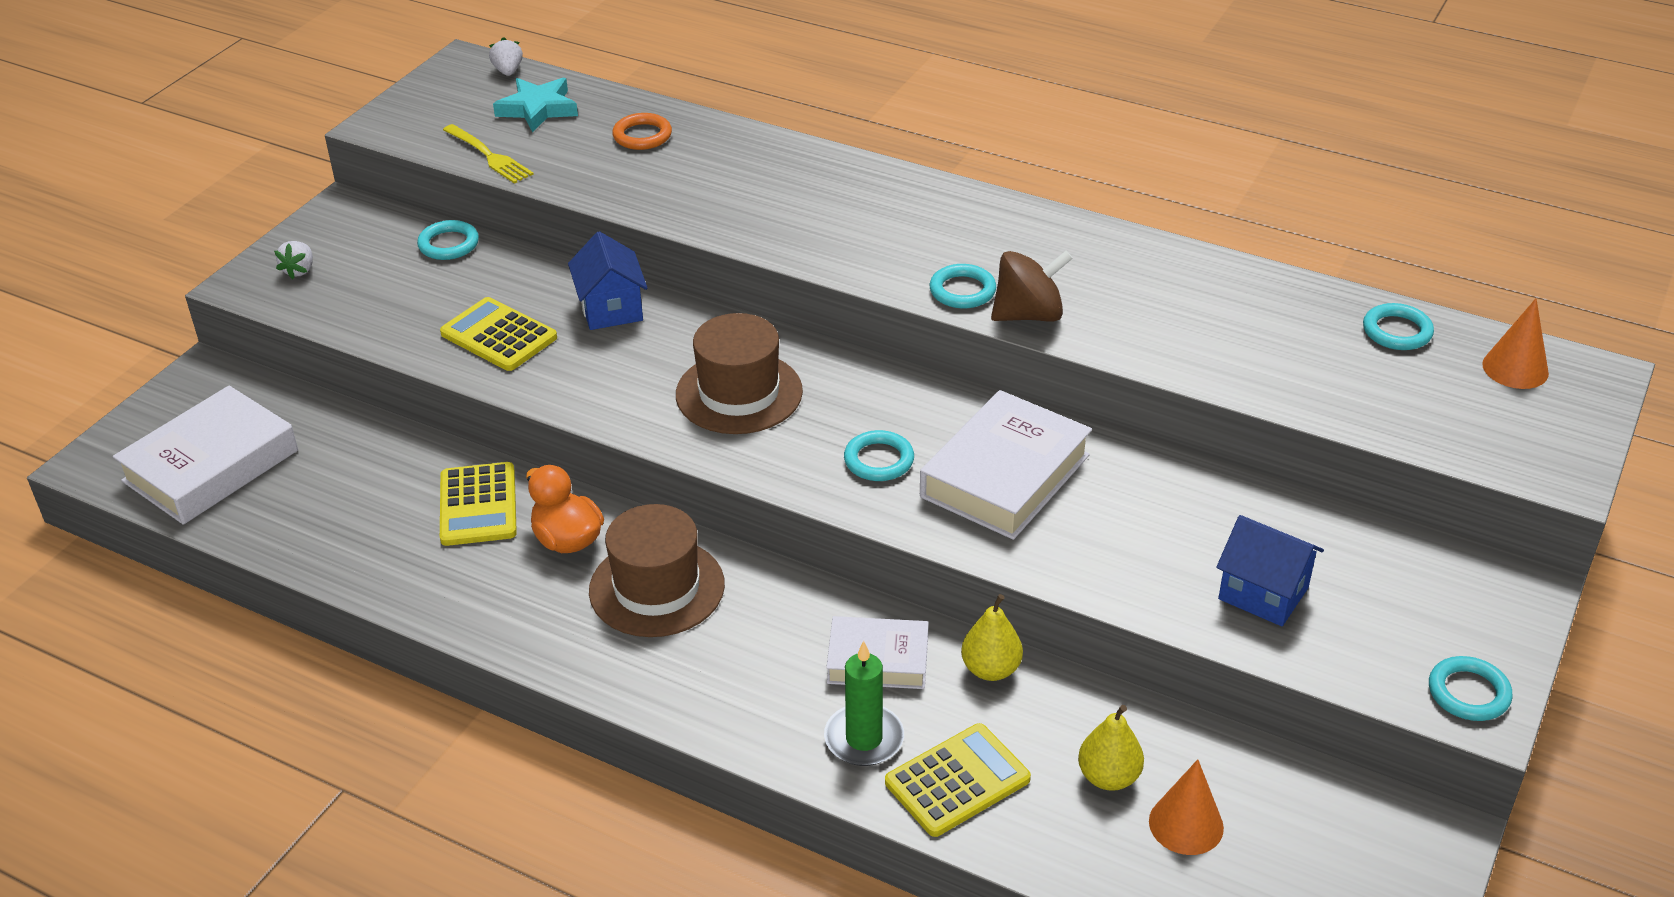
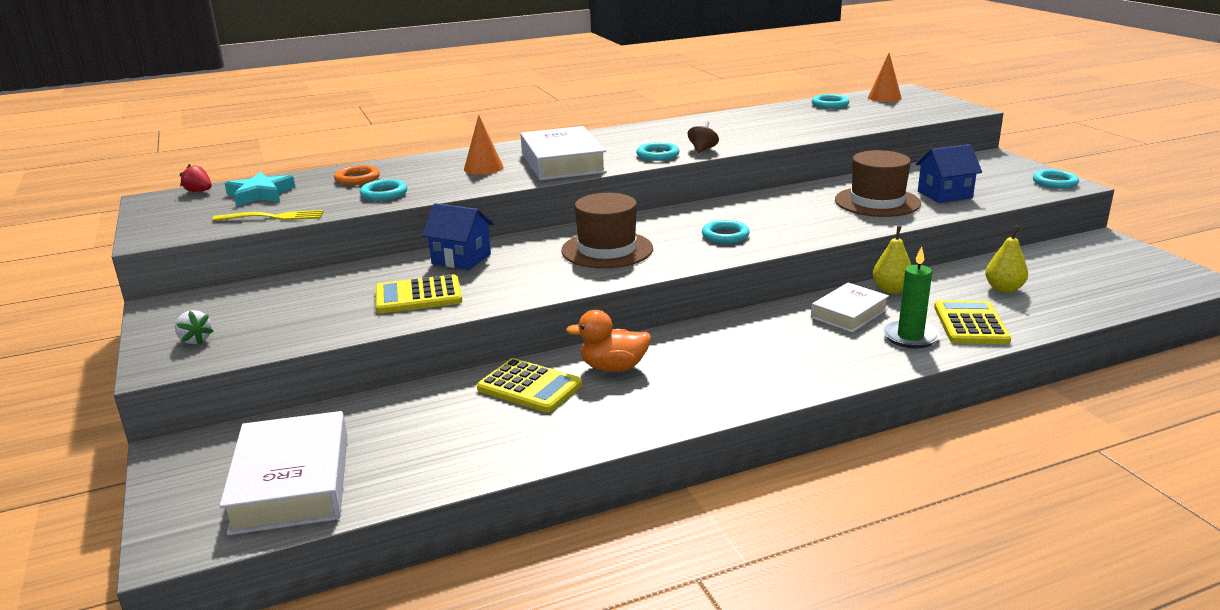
camera: 50 degrees left, 15 degrees down
(449, 244) = (288, 284): turquoise ring -> turquoise ring (384, 194)
(508, 71) = (199, 191): white strawberry -> red strawberry
(657, 588) = (701, 354): brown hat -> brown hat (877, 202)
(1005, 476) = (783, 214): white book -> white book (563, 163)
(1028, 315) = (702, 149): brown spinning top -> brown spinning top, size x0.59
(1186, 824) = (1055, 283): orange cone -> orange cone (483, 168)

